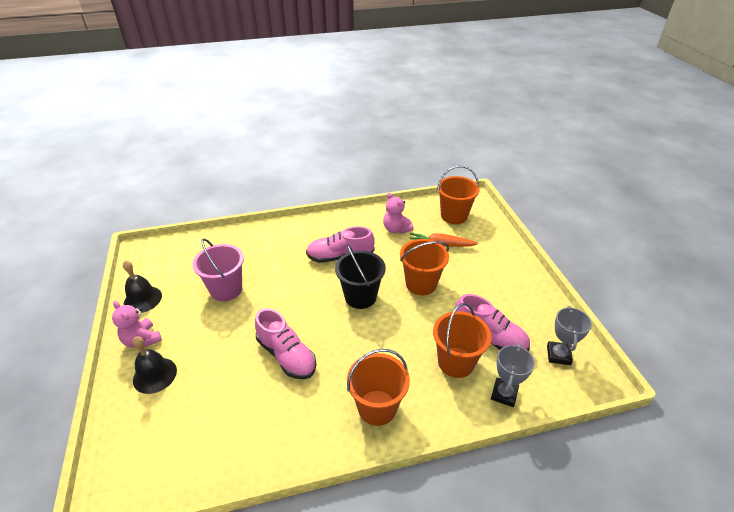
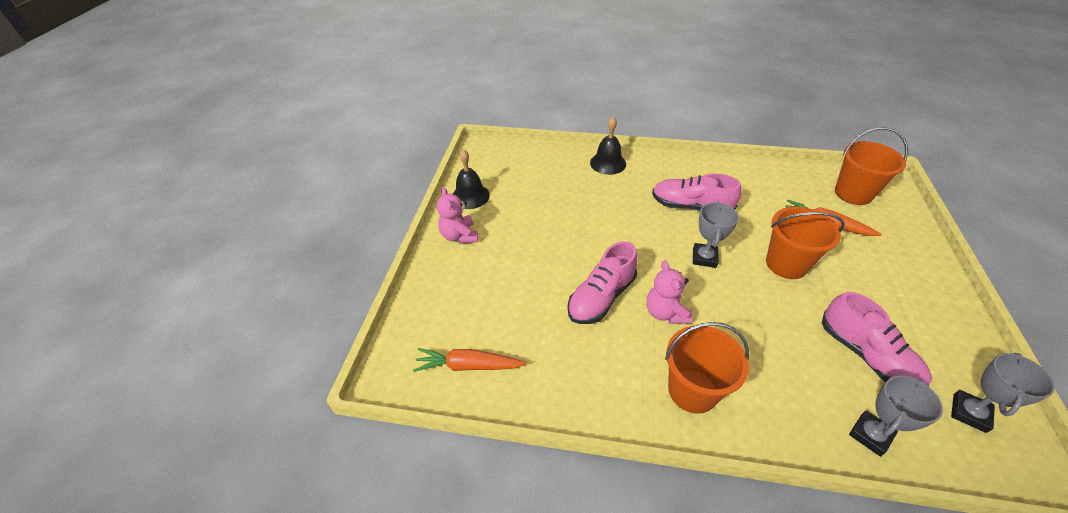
camera: 25 degrees right, 5 degrees up
(155, 375) = (462, 274): black bell -> black bell (608, 163)
(184, 457) = (468, 366): none -> orange carrot
(226, 289) = (554, 209): pink bucket -> none
(287, 356) = (601, 297): pink shoe -> pink shoe turned 60 degrees clockwise
(360, 297) = (704, 258): black bucket -> grey trophy
(396, 229) = (769, 192): pink teddy bear -> pink teddy bear (665, 312)
(456, 362) = (810, 372): orange bucket -> none

